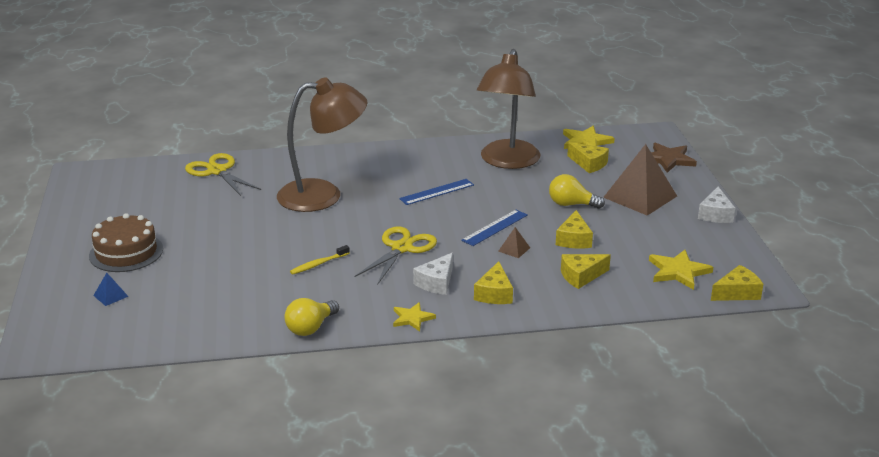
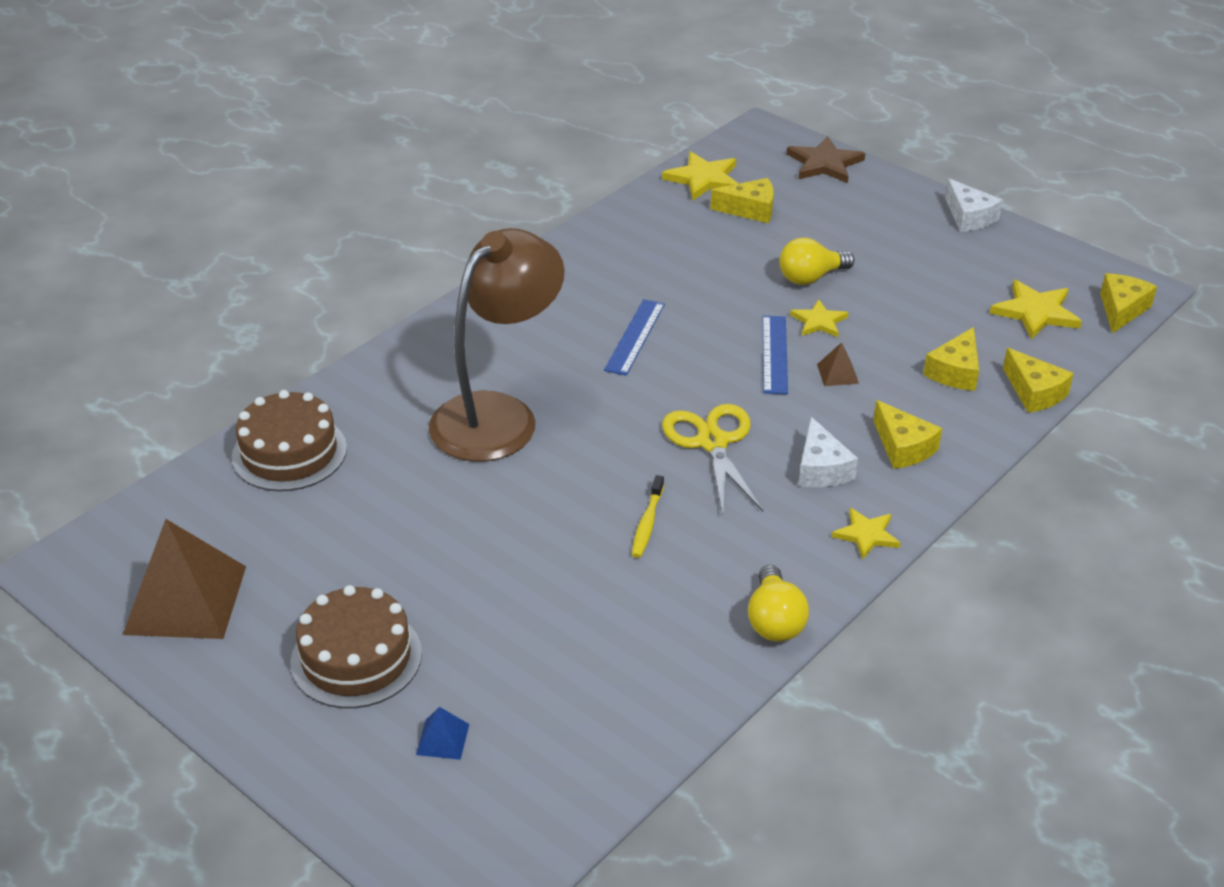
camera: 40 degrees left, 10 degrees up
(217, 171) = (289, 452): yellow scissors -> brown cake
(507, 161) = (654, 250): brown lamp -> none
(542, 224) = (819, 321): none -> yellow star
(574, 239) = (880, 325): yellow cheese -> yellow cheese (1034, 392)
(640, 196) = (865, 230): brown pyramid -> brown pyramid (185, 599)

